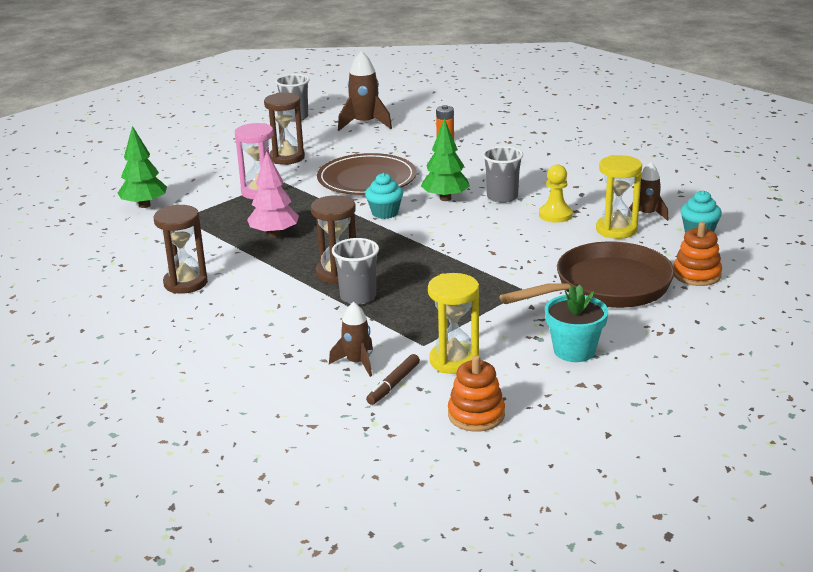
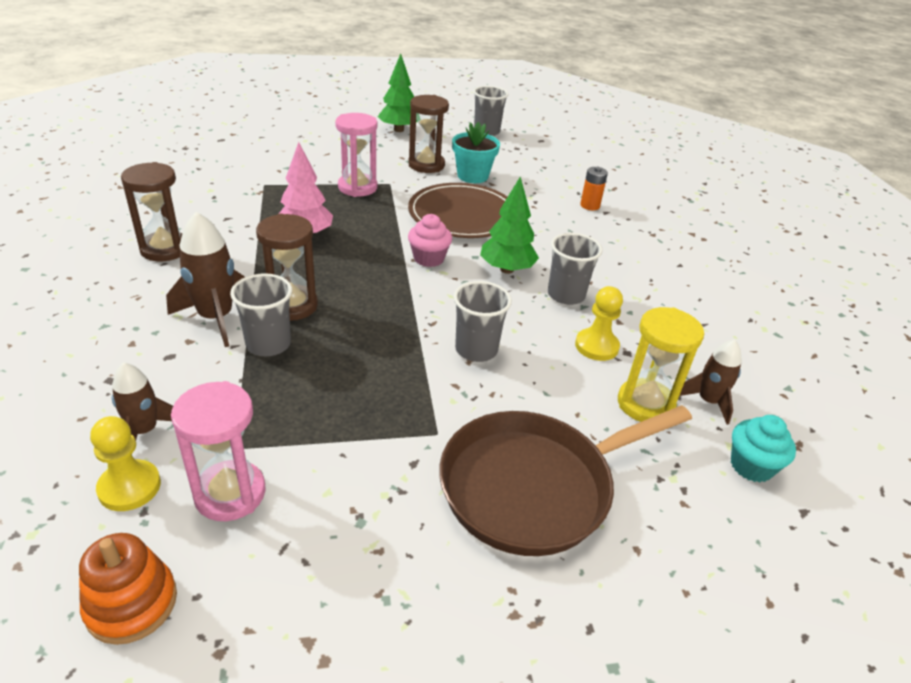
camera: 30 degrees right, 10 degrees up
(144, 205) = (257, 161): green tree -> green tree (399, 130)
(365, 124) = (537, 160): brown rocket -> brown rocket (216, 318)
(385, 213) = (429, 258): turquoise cupcake -> pink cupcake
(394, 384) = (129, 487): brown marker -> yellow pawn
(454, 361) = (230, 493): yellow hourglass -> pink hourglass
(489, 245) = (476, 350): none -> grey cup
(574, 351) = (372, 572): turquoise flower pot -> turquoise flower pot (472, 176)
(606, 287) = (535, 486): brown pan -> brown pan turned 150 degrees clockwise
(696, 275) = (676, 538): orange stacking toy -> none

